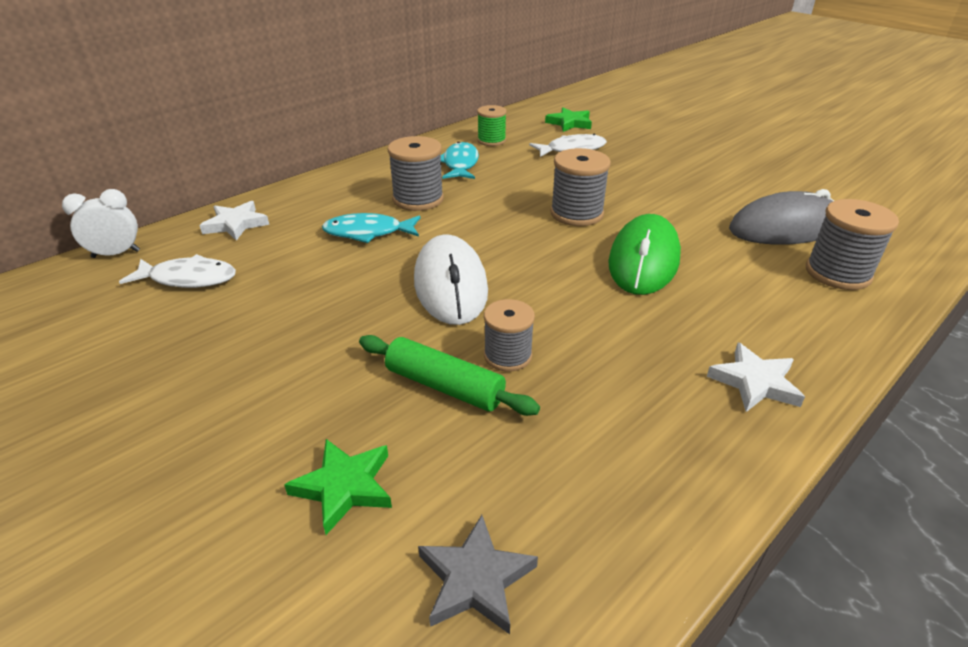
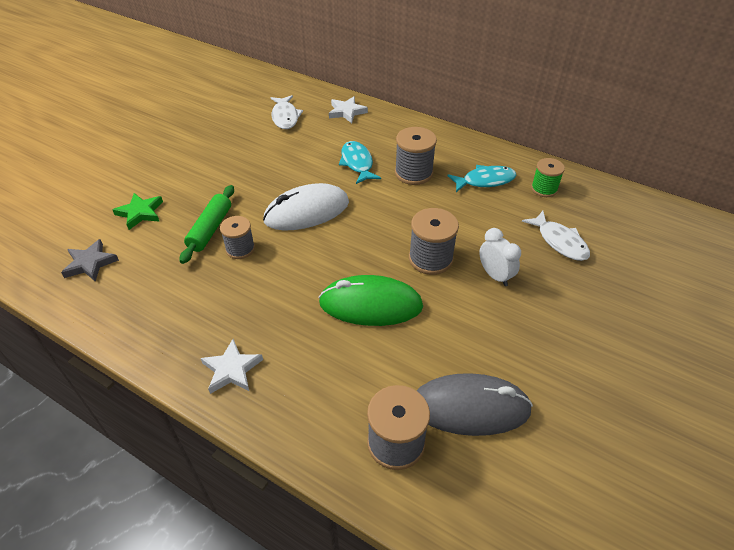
camera: 75 degrees right, 10 degrees up
(116, 254) = (301, 87): white clock -> white clock (495, 275)
(569, 123) = (626, 232): green star -> none
(784, 228) = (470, 407): grey mouse -> grey mouse turned 60 degrees counterclockwise

